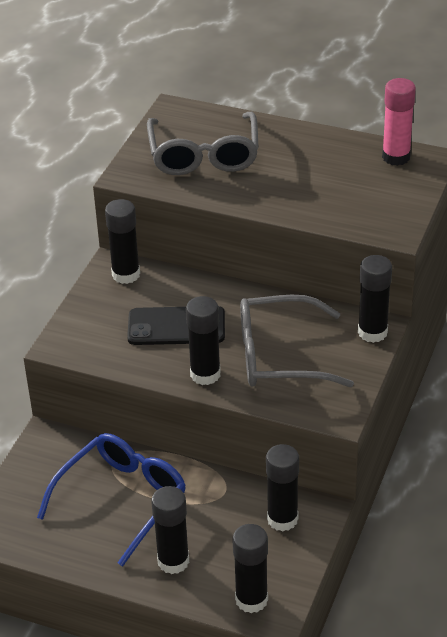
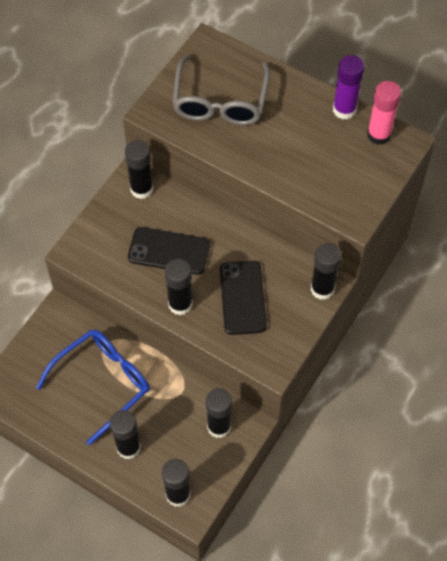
camera: 10 degrees right, 20 degrees up
(280, 356) = (243, 297): grey glasses -> black phone
(349, 142) = (344, 110): none -> purple glue stick

